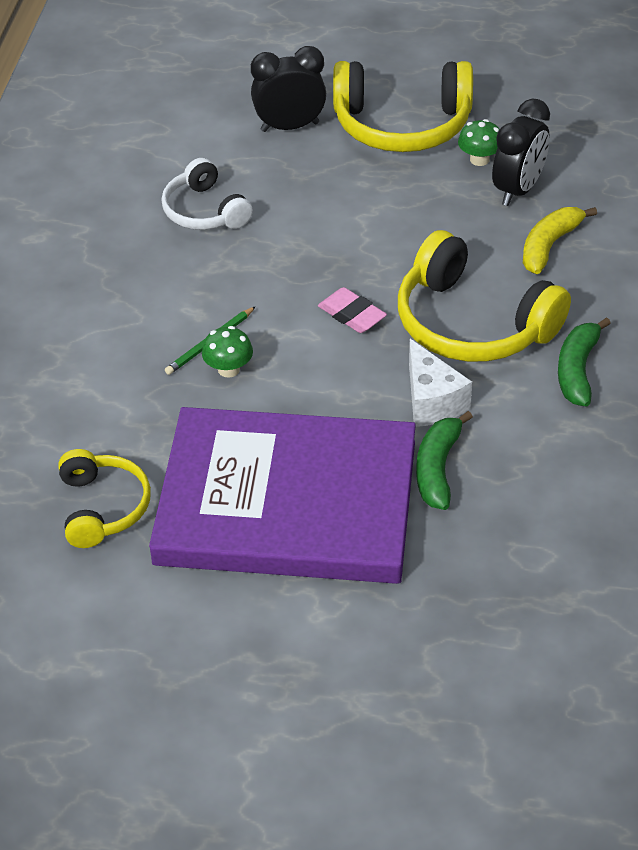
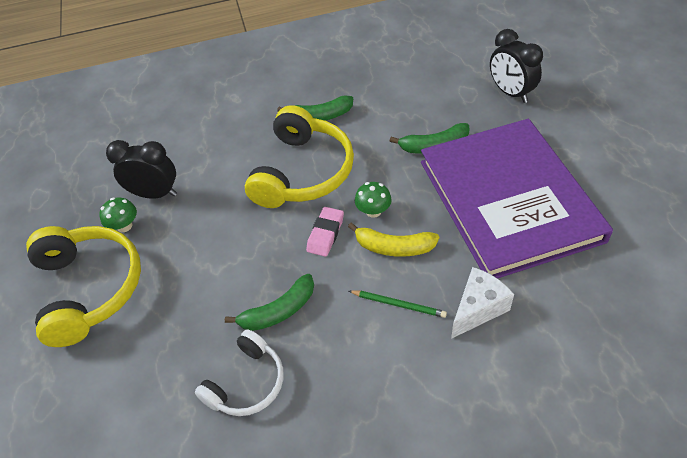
camera: 110 degrees left, 5 degrees up
(102, 507) = (588, 293): yellow headphones -> none
(228, 369) = (417, 281): green mushroom -> green mushroom (373, 211)
(271, 251) = (279, 311): none -> green banana
(290, 127) = (108, 370): black clock -> black clock (510, 93)
(432, 401) = (382, 167): white cheese -> white cheese (478, 309)
(549, 246) = (210, 161): yellow banana -> yellow banana (394, 247)

